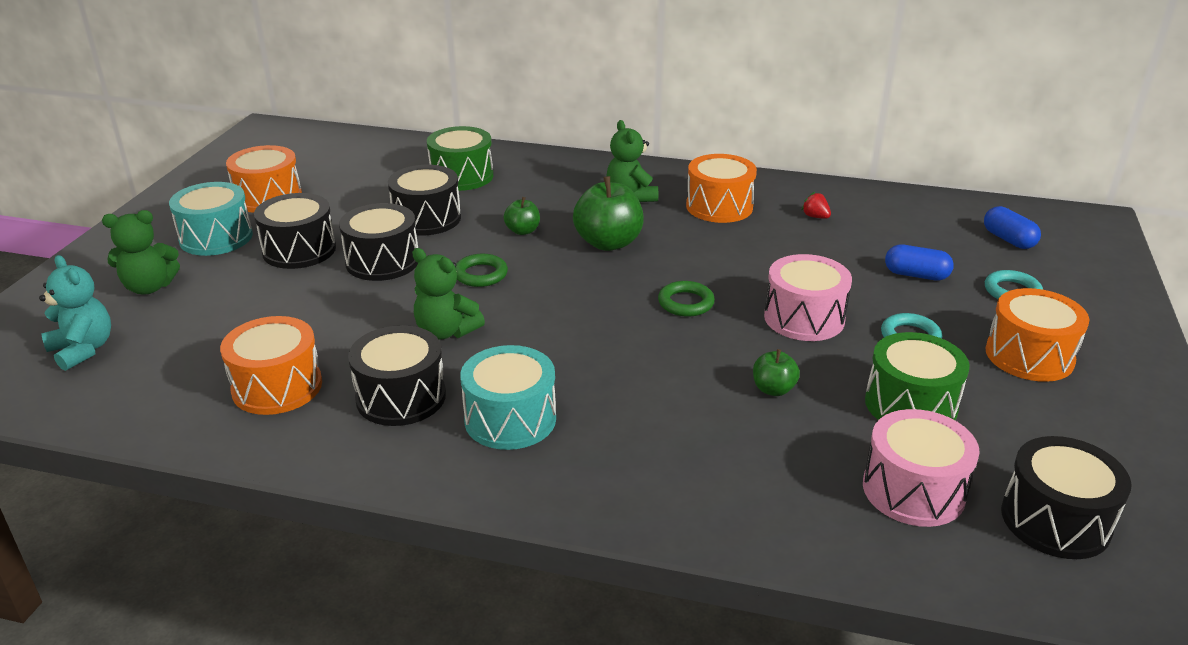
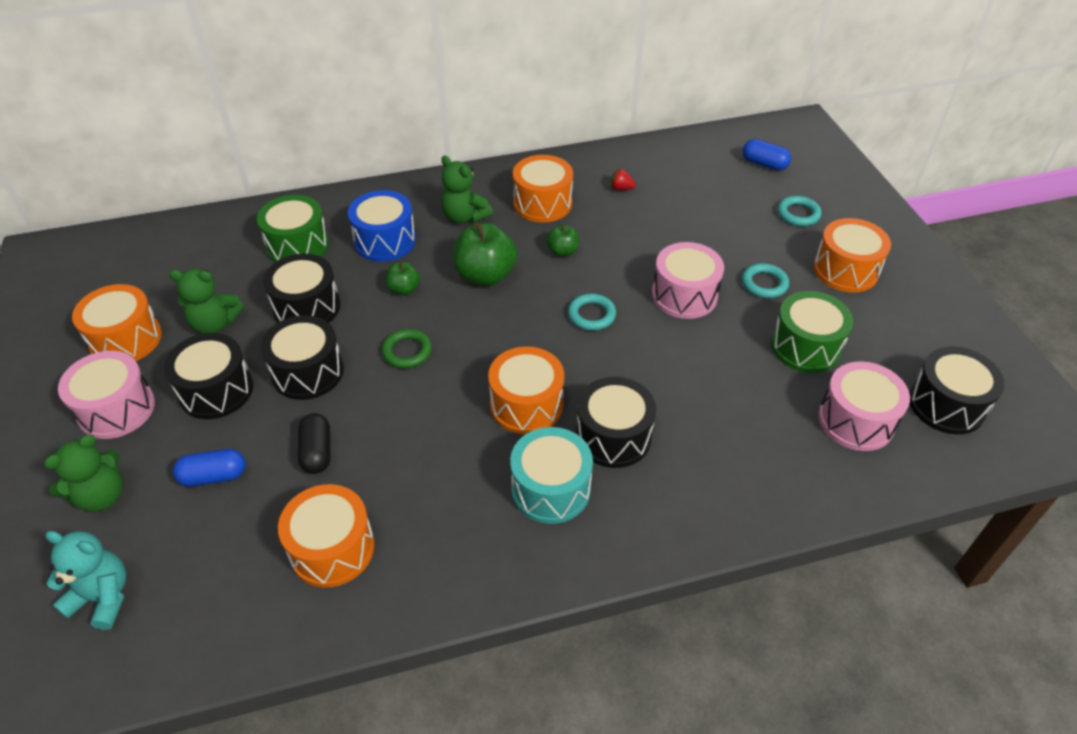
camera: 30 degrees left, 15 degrees up
(216, 238) = (116, 409): turquoise drum -> pink drum
(334, 317) = (317, 452): none -> black capsule
(401, 397) = (447, 509): black drum -> black drum (613, 436)
(446, 331) = (428, 425): green teddy bear -> green teddy bear (215, 324)
(540, 193) = (385, 241): none -> blue drum
(551, 348) = (526, 405): none -> orange drum
(686, 303) = (591, 315): green ring -> turquoise ring
(773, 389) = (711, 373): green apple -> green apple (562, 251)
(916, 275) = (729, 222): blue capsule -> blue capsule (214, 476)

